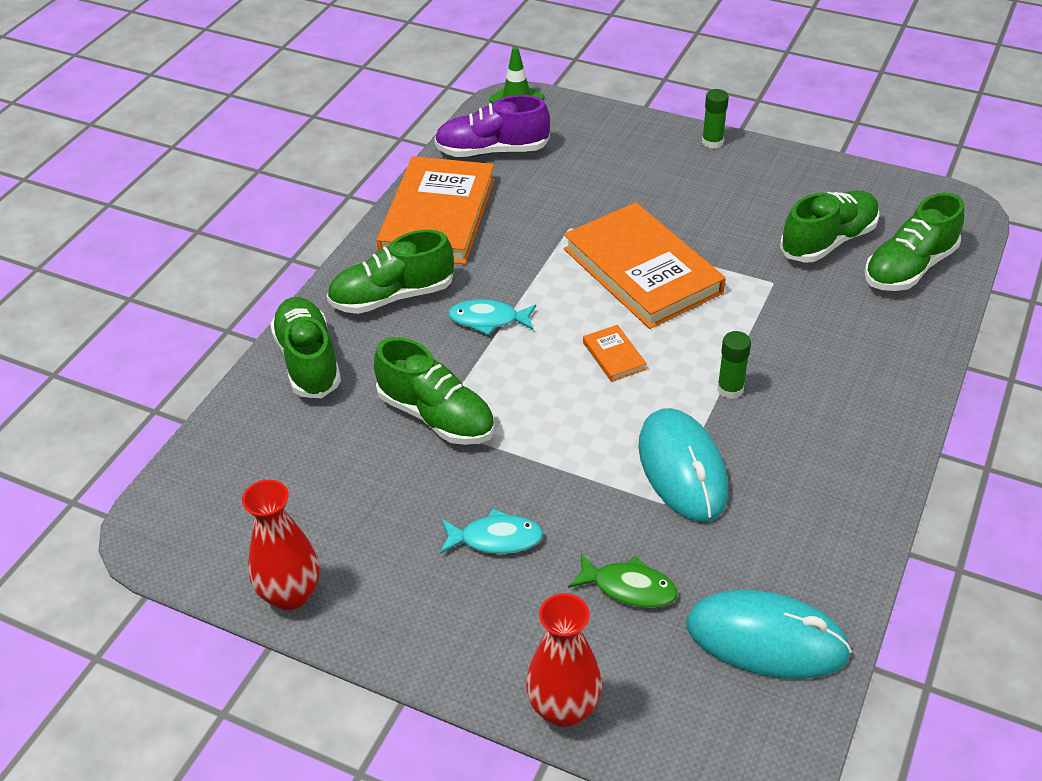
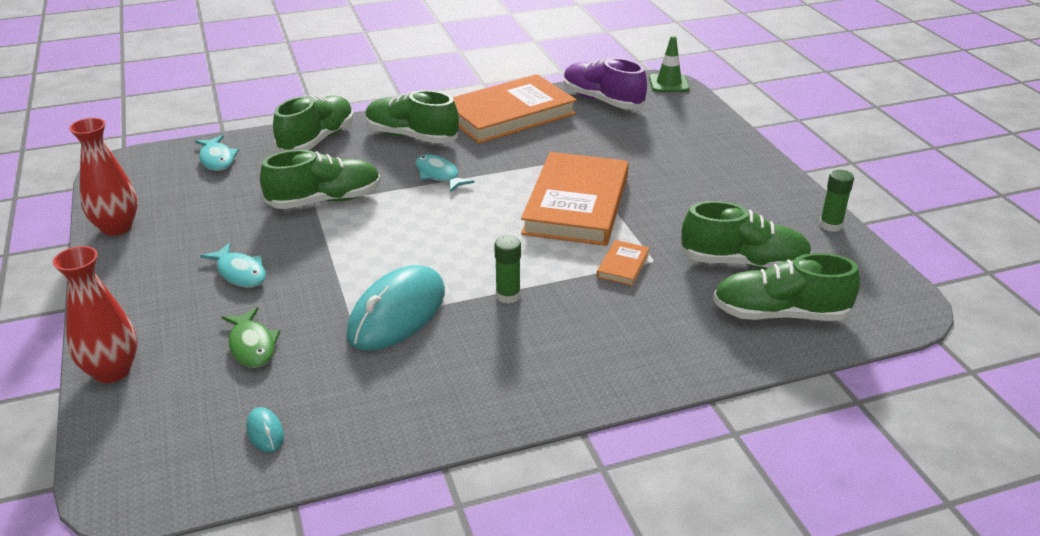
camera: 45 degrees right, 10 degrees down
(246, 452) = (217, 159): none -> turquoise fish
(436, 416) = (325, 200): green shoe -> green shoe turned 105 degrees counterclockwise
(614, 356) = (473, 234): orange book -> orange book (623, 265)
(712, 142) = (764, 166): green glue stick -> green glue stick (830, 225)
(766, 639) = (265, 432): turquoise mouse -> turquoise mouse, size x0.41

